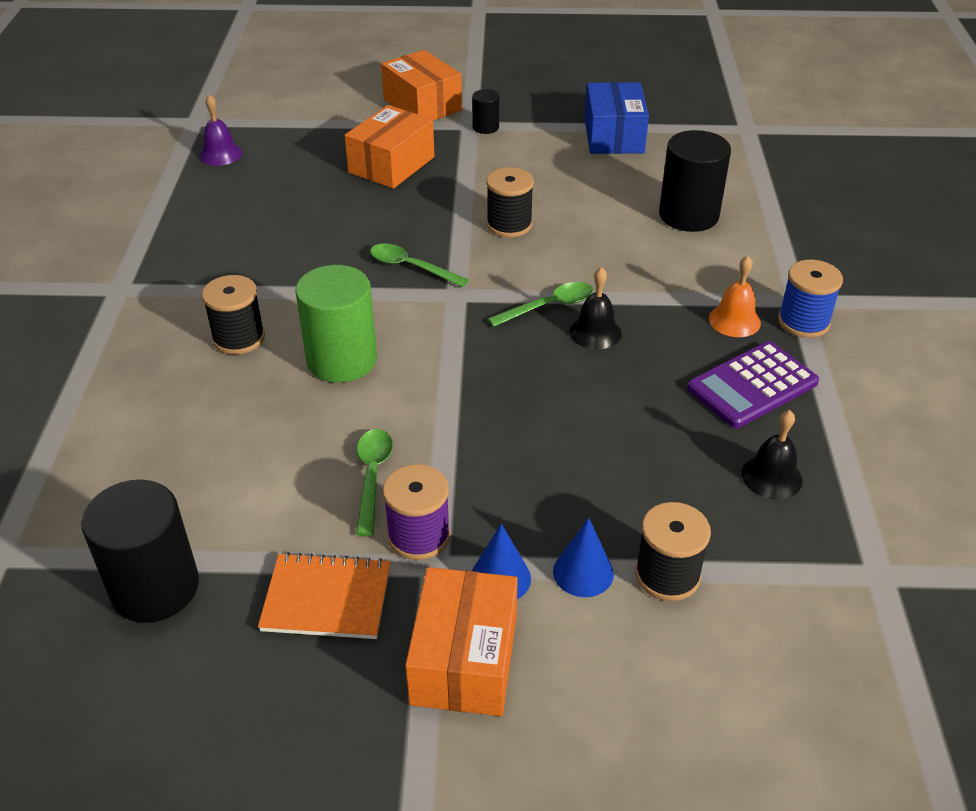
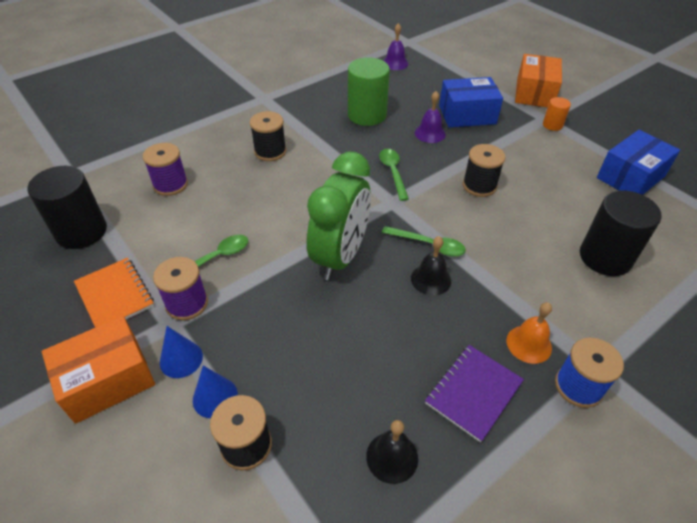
camera: 50 degrees right, 5 degrees up
(177, 457) = (170, 185): none -> purple spool
(341, 360) = (291, 194): green cylinder -> green cylinder (367, 115)
(384, 206) = (430, 133): none -> purple bell
(391, 165) = (467, 115): orange box -> blue box
(485, 127) = (552, 125): black cylinder -> orange cylinder
(490, 376) = (340, 256): none -> green clock
(752, 385) = (473, 392): purple calculator -> purple notebook

